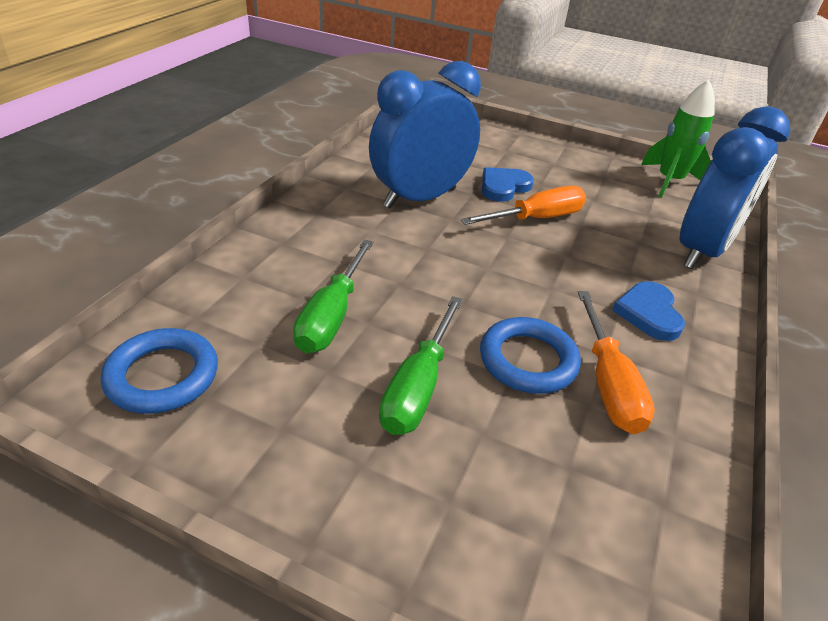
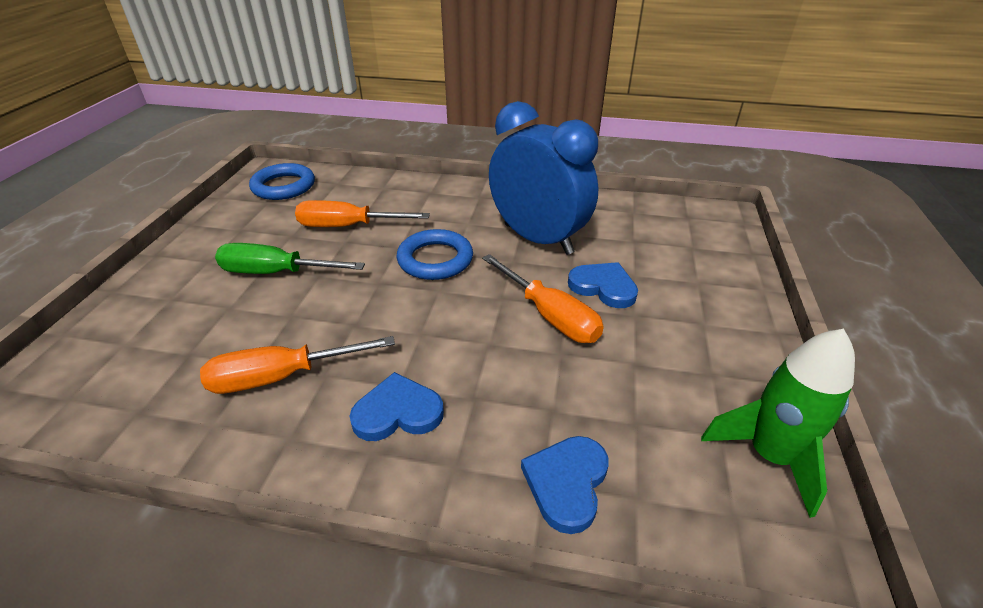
camera: 80 degrees right, 0 degrees up
(332, 316) = (348, 226): green screwdriver -> orange screwdriver
(528, 360) = (309, 324): blue ring -> blue ring (435, 259)
(702, 251) = (567, 483): blue clock -> blue heart

